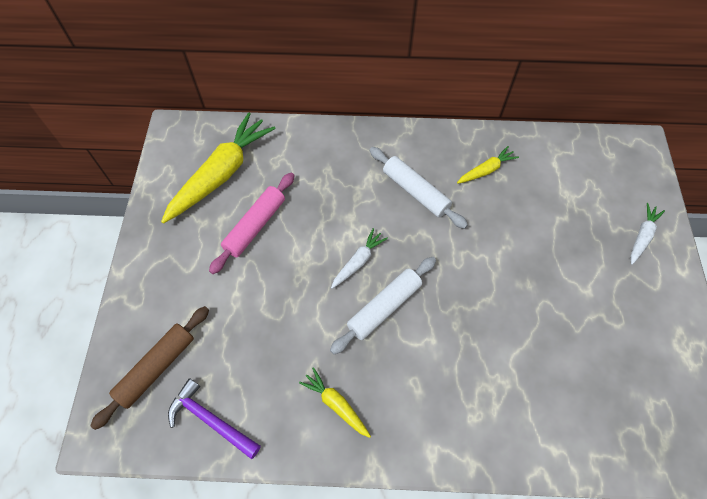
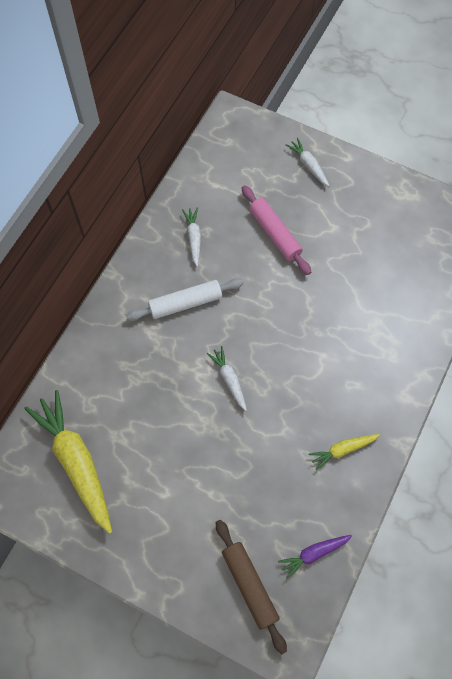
camera: 65 degrees left, 5 degrees up
(210, 419) = (314, 553): purple hammer -> purple carrot
(255, 226) = (150, 452): pink rolling pin -> pink rolling pin (274, 234)
(384, 307) = (279, 378): white rolling pin -> none
(486, 170) = (194, 238): yellow carrot -> white carrot

